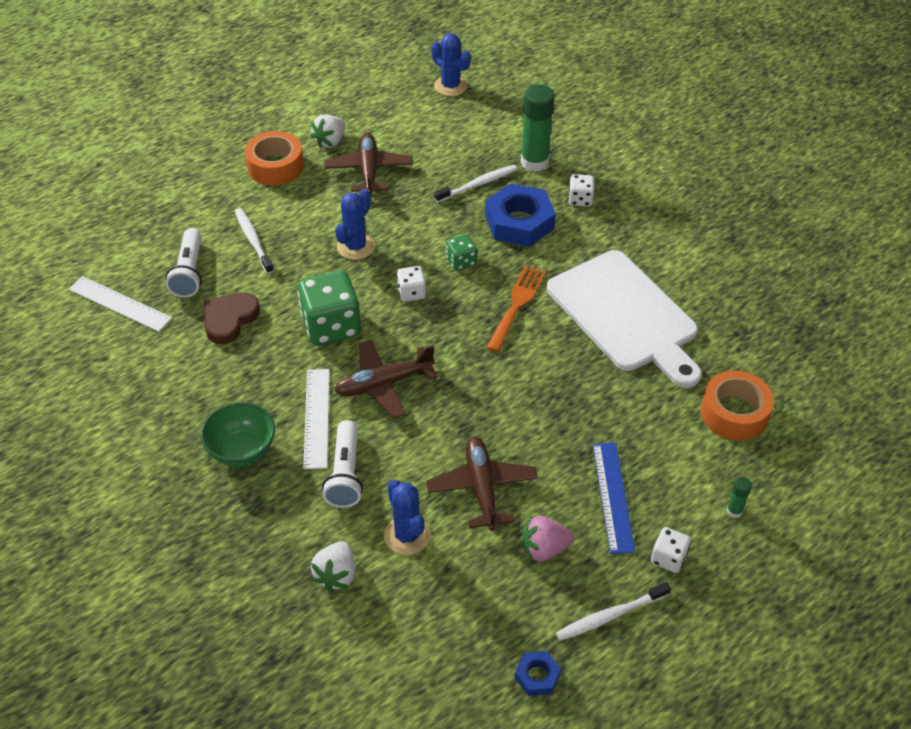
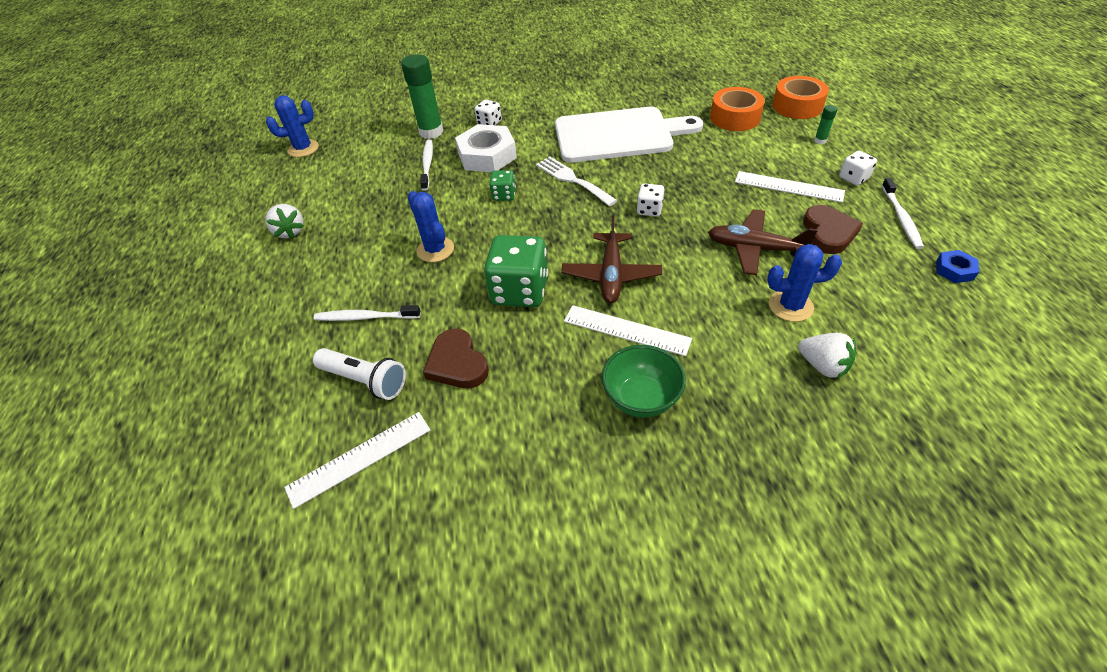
camera: 60 degrees left, 0 degrees up
(275, 166) = (282, 276): orange tape -> orange tape (797, 106)
(346, 474) = (704, 327): white flashlight -> none
(369, 170) = (351, 218): brown plane -> none
(411, 293) = (517, 231): white dice -> white dice (649, 210)
(517, 304) = (572, 179): orange fork -> white fork
(519, 222) = (487, 155): blue nut -> white nut
(544, 549) = (828, 232): pink strawberry -> brown heart
(612, 496) = (788, 187): blue ruler -> white ruler

